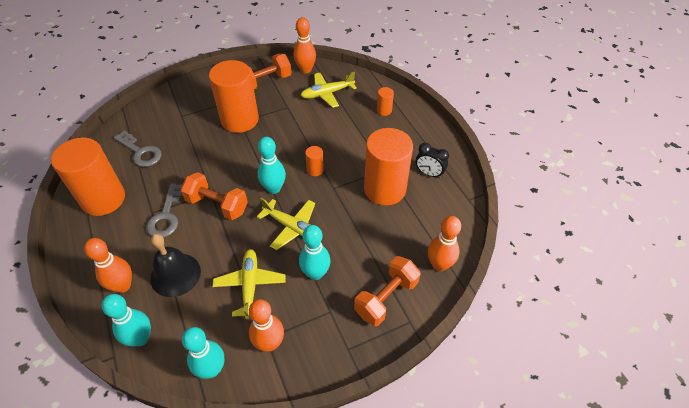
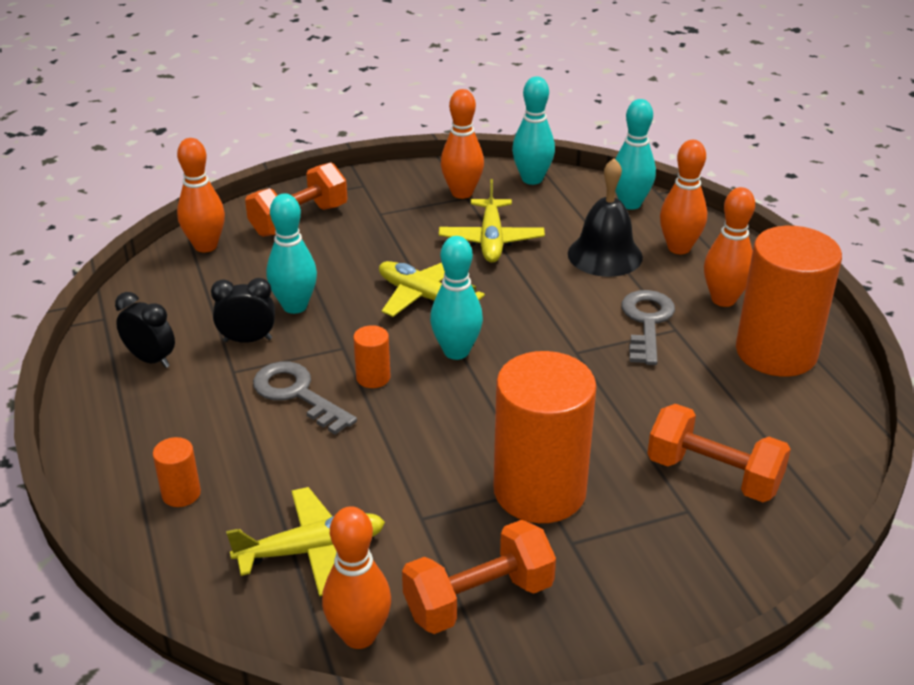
camera: 175 degrees left, 15 degrees down
(114, 237) = (723, 299): none -> orange bowling pin
(141, 152) = (747, 430): grey key -> grey key (297, 394)
(217, 205) = (559, 333): orange dumbbell -> orange dumbbell (713, 475)
(315, 273) = (394, 246): turquoise bowling pin -> turquoise bowling pin (295, 306)
(385, 189) = (247, 340): orange cylinder -> black clock

